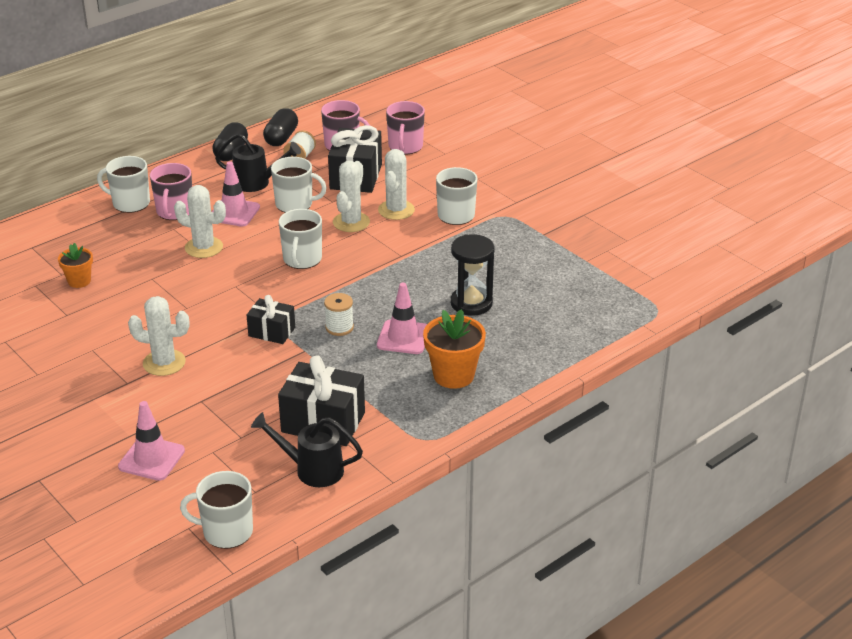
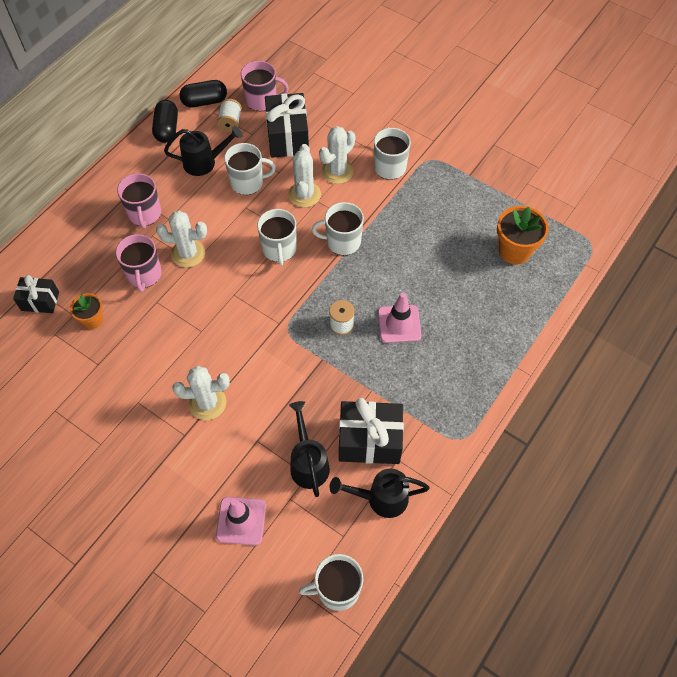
camera: 15 degrees left, 25 degrees up
(130, 203) = (100, 212): white mug -> white mug (342, 242)
(234, 213) = (198, 204): pink traffic cone -> none
(247, 428) = (308, 463): none -> black watering can
(272, 332) = (286, 343): black gift -> black gift (40, 301)
(281, 138) = (204, 102): black capsule -> black capsule turned 75 degrees clockwise
(396, 210) = (337, 171): white cactus -> white cactus turned 45 degrees clockwise
(405, 147) = (316, 91): pink mug -> pink mug (144, 274)
(453, 375) = (456, 359): orange flower pot -> orange flower pot (514, 251)
(471, 303) = (440, 270): black hourglass -> none

